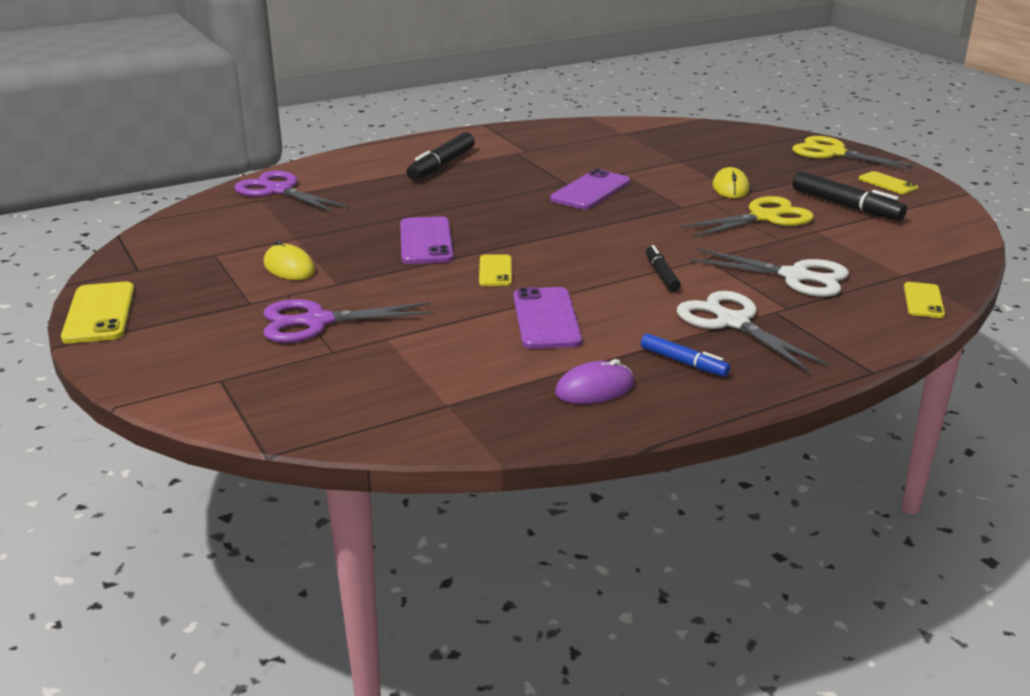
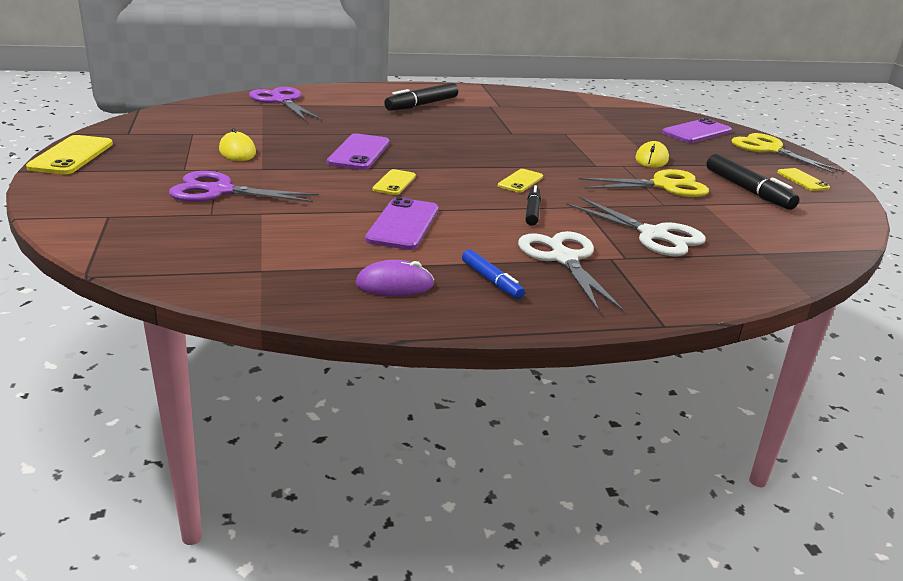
camera: 15 degrees right, 0 degrees up
(590, 191) = (527, 141): purple phone -> purple phone (696, 132)
(923, 301) = (763, 277): yellow phone -> yellow phone (520, 181)

